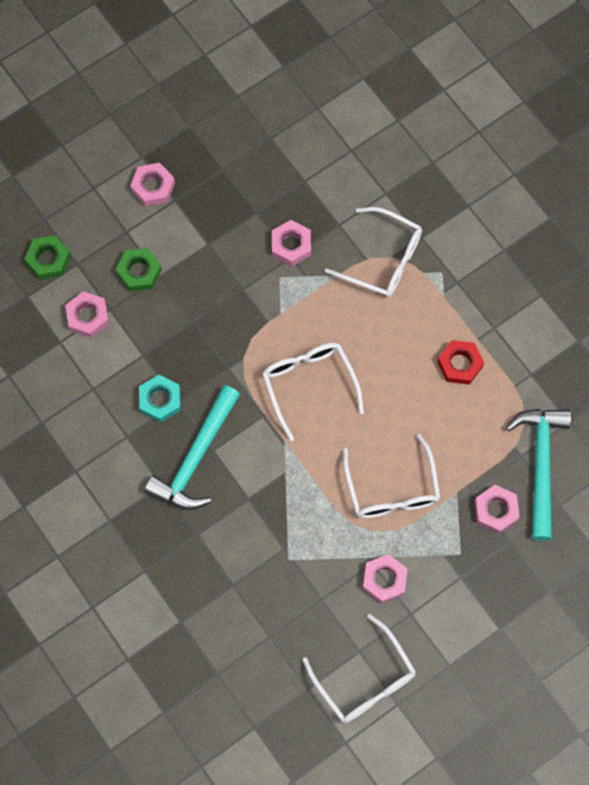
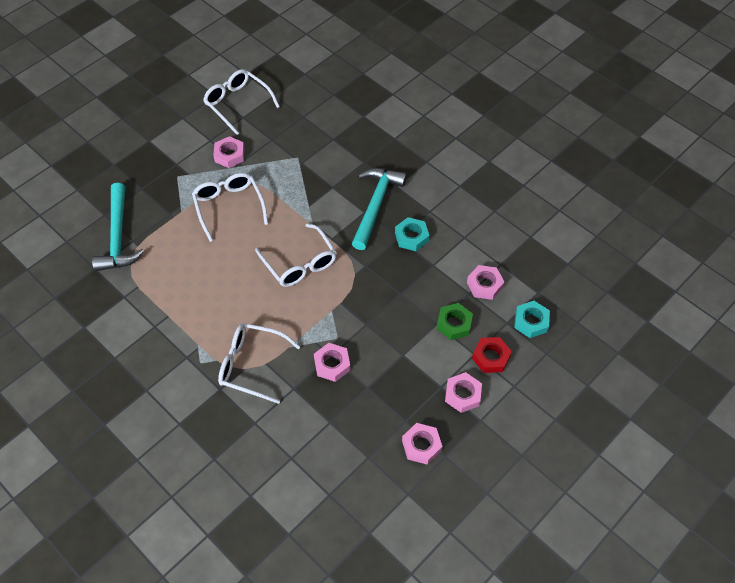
camera: 170 degrees right, 15 degrees down
(48, 260) = (531, 322): green nut -> turquoise nut
(459, 364) = (182, 295): red nut -> red nut (491, 357)
(495, 510) = (152, 204): pink nut -> pink nut (421, 445)

